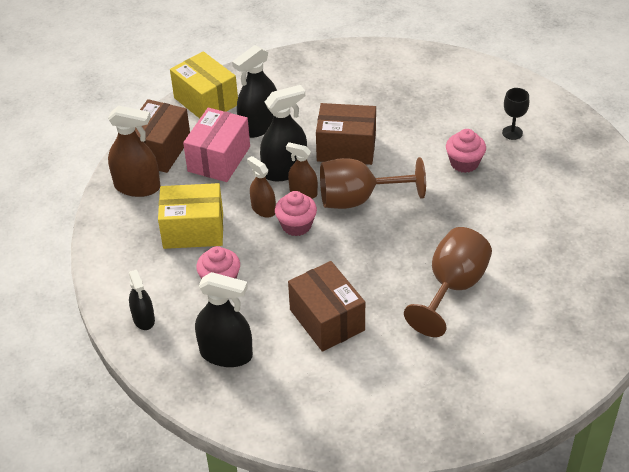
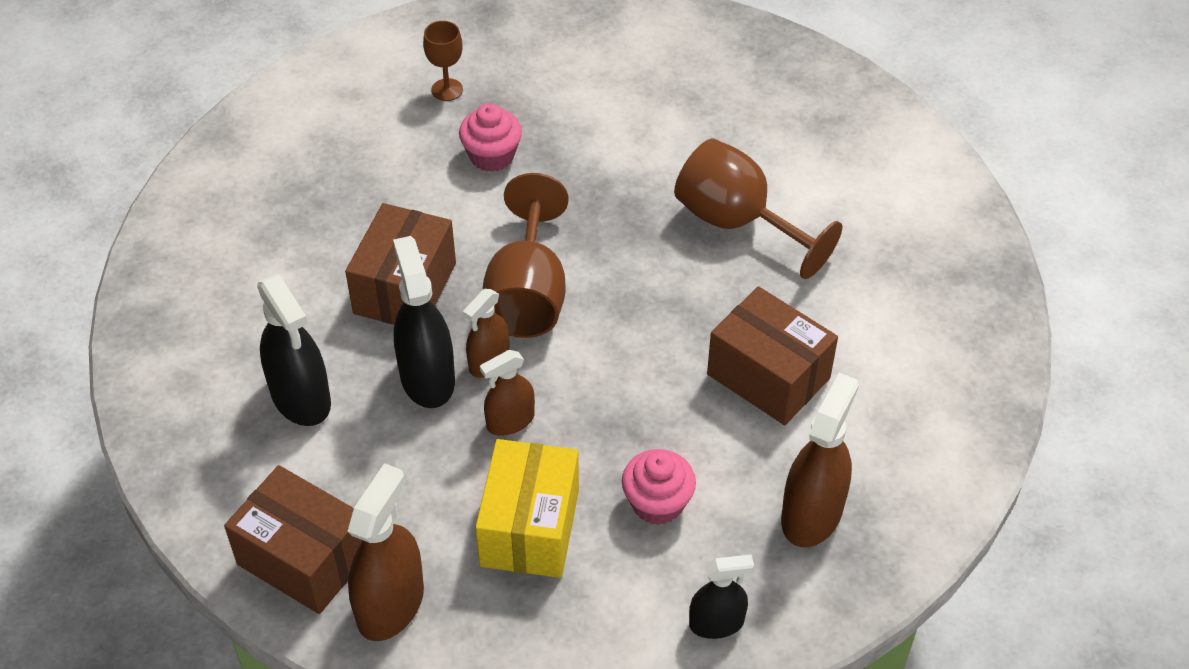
camera: 80 degrees left, 5 degrees up
(206, 101) = (197, 469): yellow box -> none
(219, 159) = (363, 468): pink box -> none
(226, 354) = (811, 514): black spray bottle -> brown spray bottle
(296, 225) = (561, 382): pink cupcake -> none
(327, 320) = (768, 376): brown box -> brown box turned 60 degrees clockwise
(512, 133) = (447, 90): black goblet -> brown goblet

